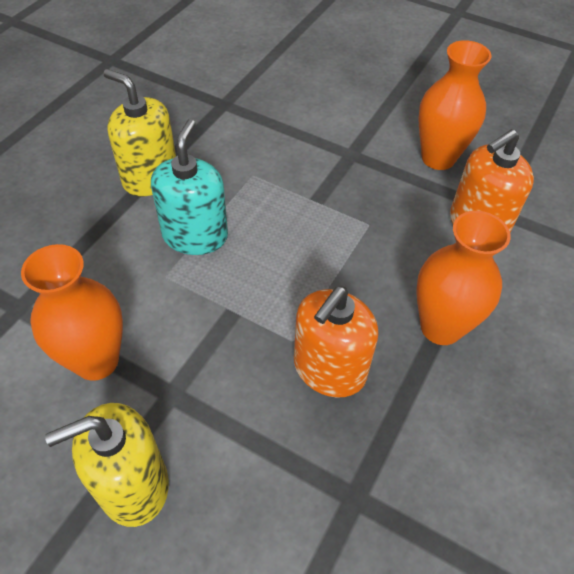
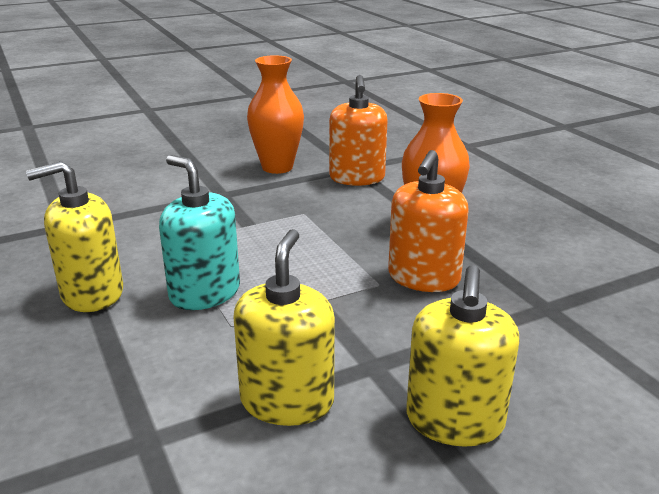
camera: 55 degrees left, 25 degrees down
(96, 361) = (287, 401): orange vase -> yellow soap dispenser
(329, 369) = (423, 278): orange soap dispenser -> orange soap dispenser turned 45 degrees clockwise

